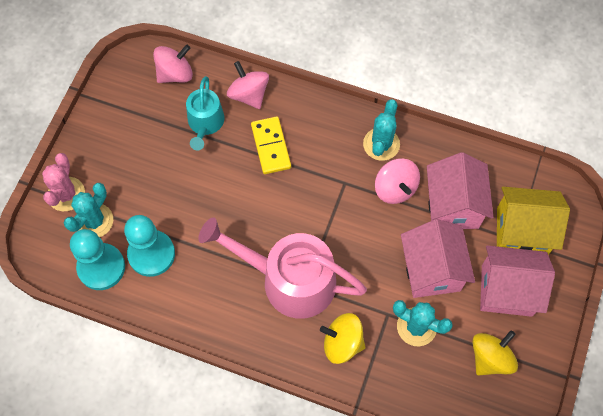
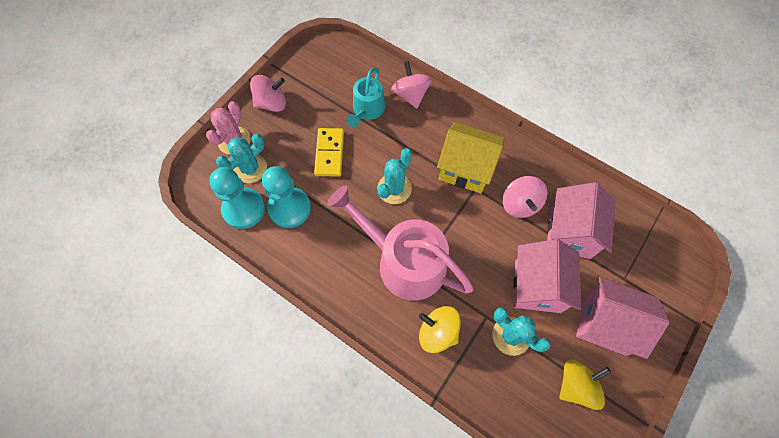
camera: 15 degrees right, 0 degrees up
(175, 74) = (353, 64): pink spinning top -> pink spinning top (272, 103)
(270, 146) = (418, 142): yellow domino -> yellow domino (329, 153)
(381, 144) = (516, 162): turquoise cactus -> turquoise cactus (394, 189)
(521, 231) = (631, 272): yellow house -> yellow house (465, 169)

